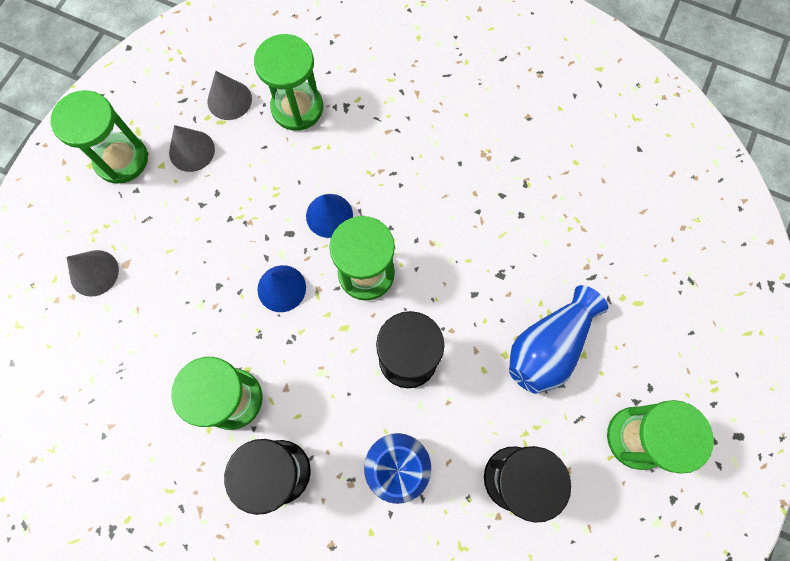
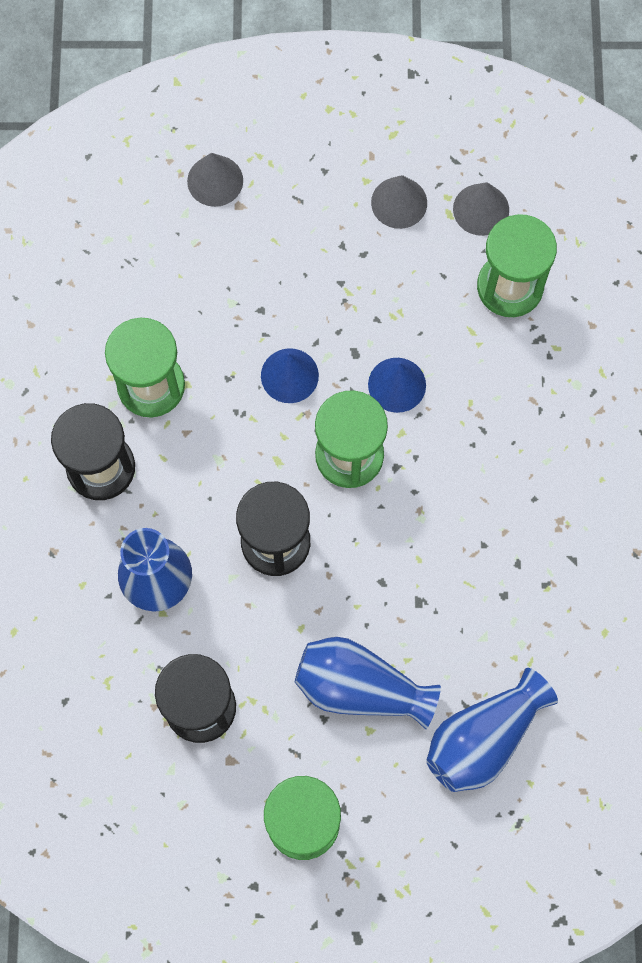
camera: 65 degrees right, 0 degrees up
(121, 159) = (352, 136): green hourglass -> none
(620, 276) = (483, 738): none -> blue vase

